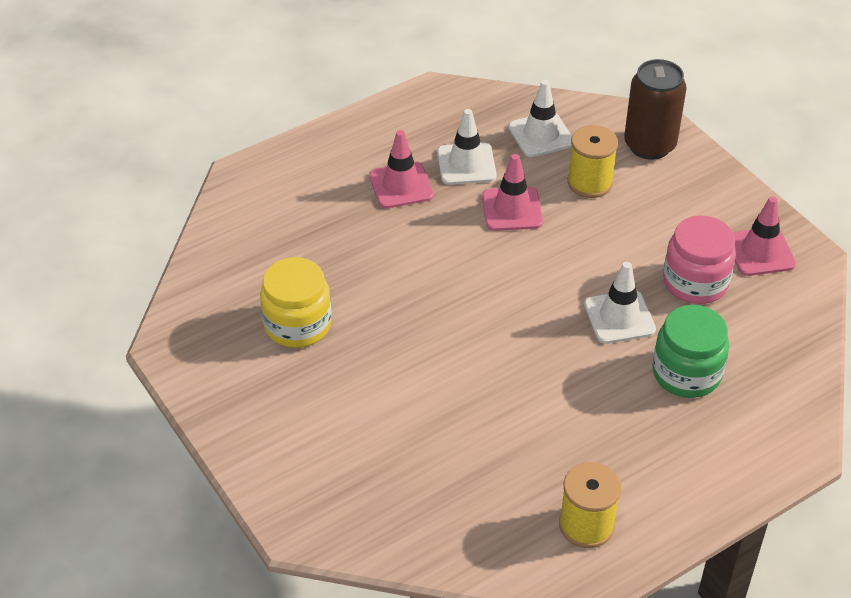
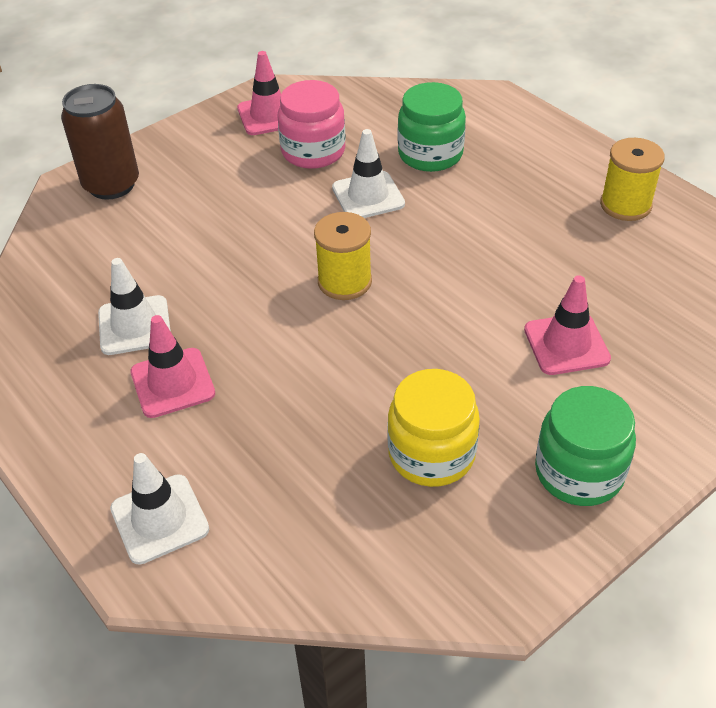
camera: 95 degrees left, 0 degrees up
(257, 410) = (579, 472): none -> green jar
(512, 209) = (215, 281): pink traffic cone -> pink traffic cone (566, 344)
(541, 135) = (86, 266): white traffic cone -> white traffic cone (159, 519)
(590, 182) = (170, 224): yellow spool -> yellow spool (344, 281)

